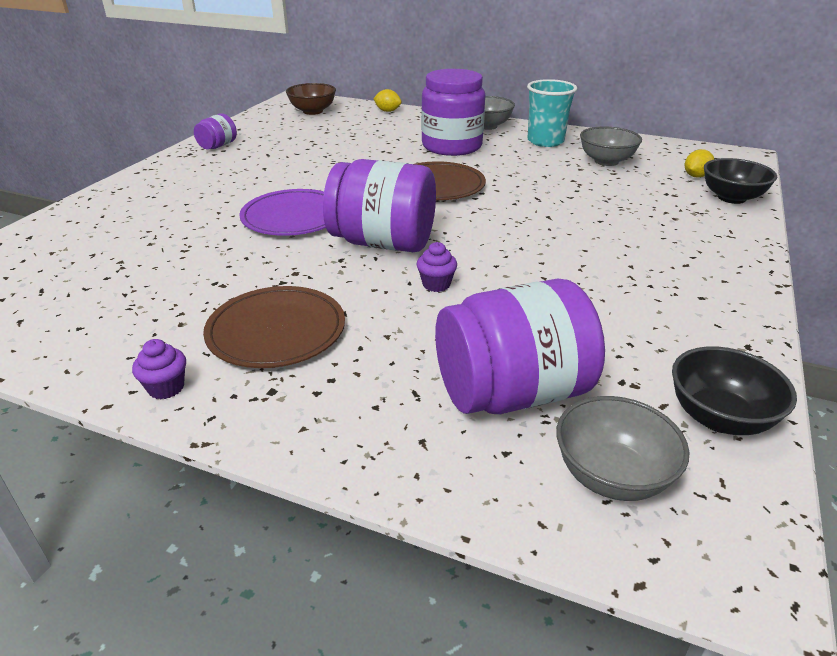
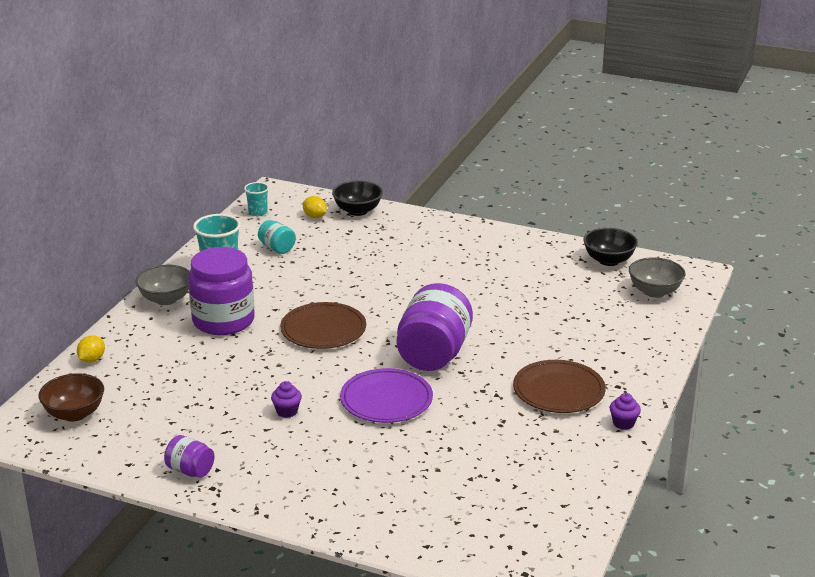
camera: 90 degrees left, 5 degrees down
(436, 284) = (494, 332): purple cupcake -> purple cupcake (287, 411)
(512, 393) = (602, 312): purple jar -> none
(606, 161) = (277, 248): grey bowl -> turquoise jar
(683, 151) = (258, 212): none -> turquoise cup

